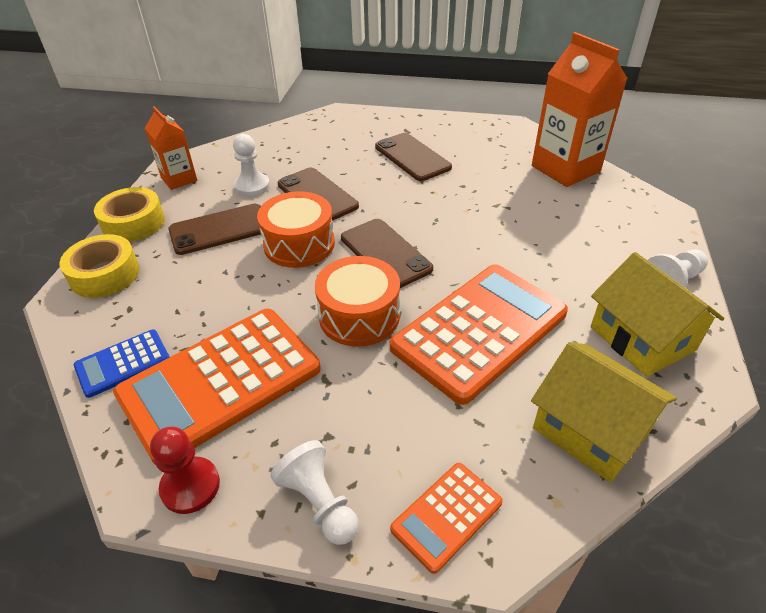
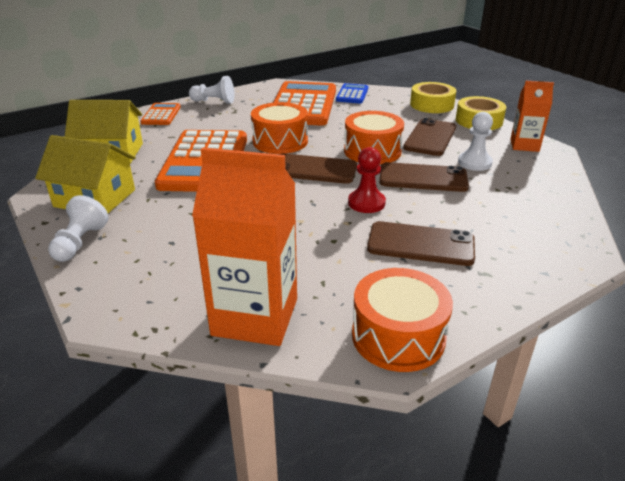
camera: 135 degrees right, 10 degrees down
(190, 486) = (265, 89): red pawn -> red pawn (366, 203)
(498, 130) = (398, 336): none -> orange drum

